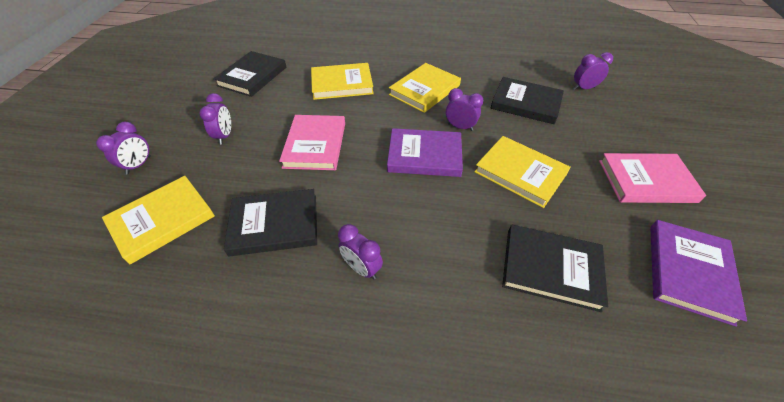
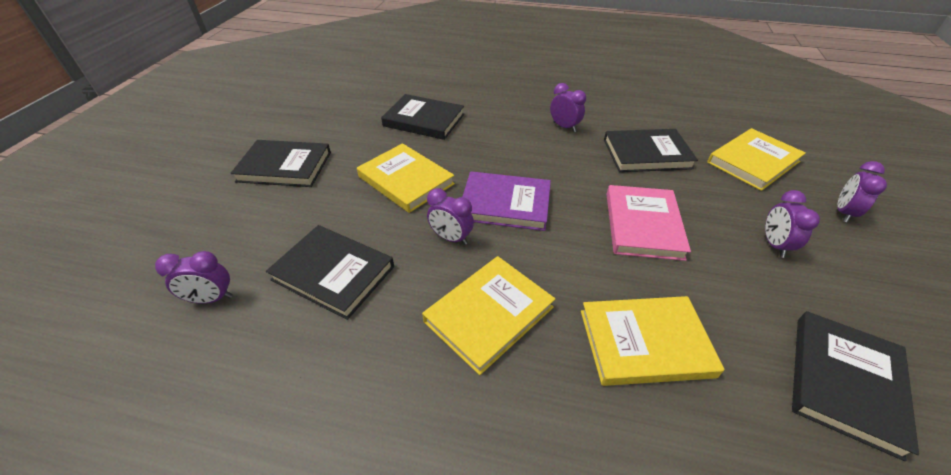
camera: 175 degrees left, 5 degrees down
(646, 181) = (285, 167): pink book -> black book
(688, 272) = (327, 114): purple book -> none

